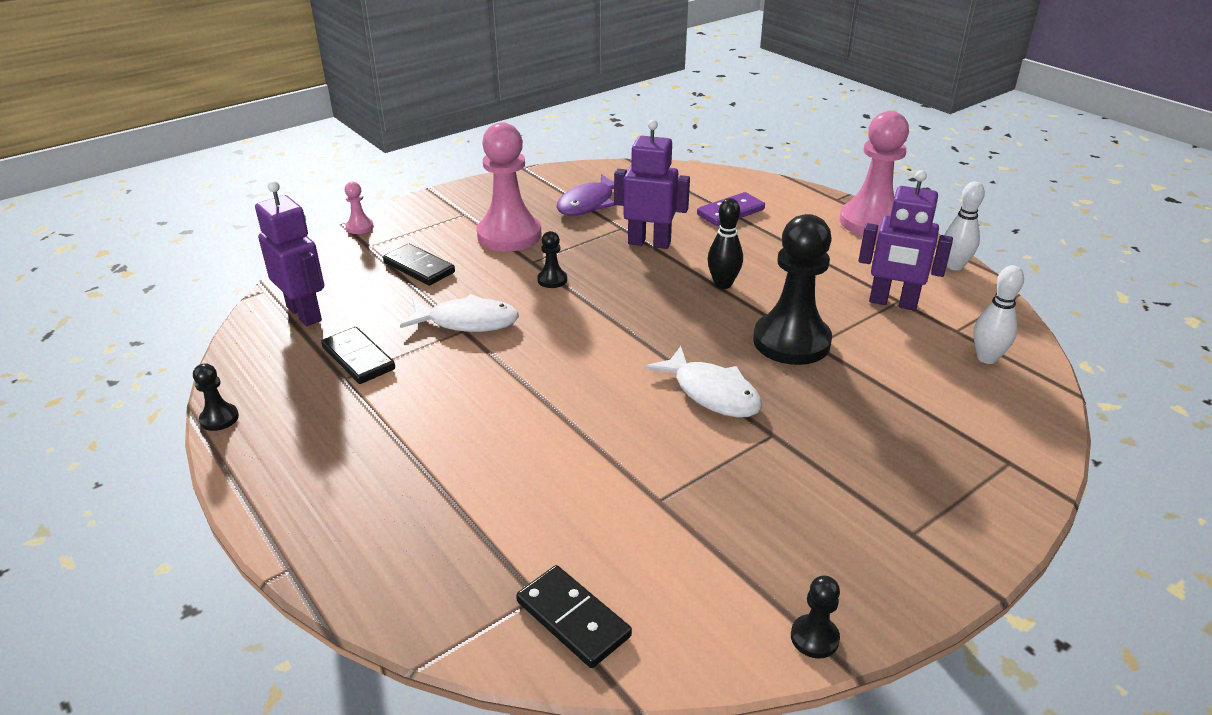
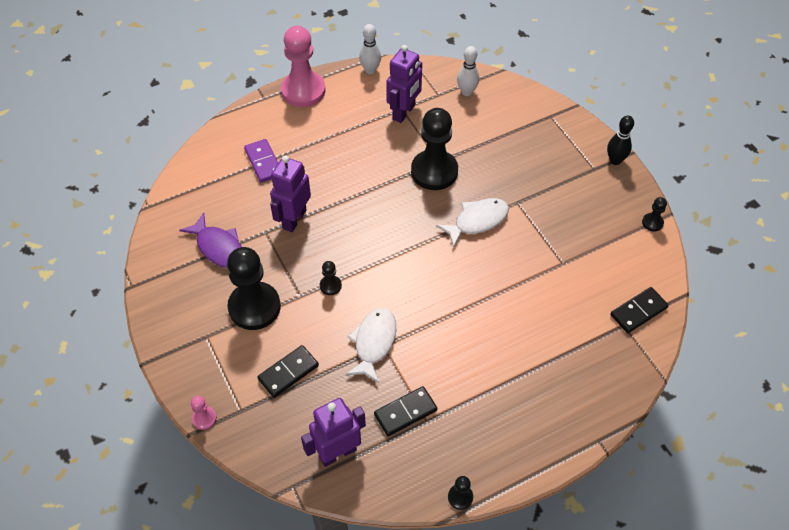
camera: 80 degrees left, 20 degrees up
(509, 235) = (254, 307): pink pawn -> black pawn
(723, 284) = (361, 189): black bowling pin -> black bowling pin (615, 160)

